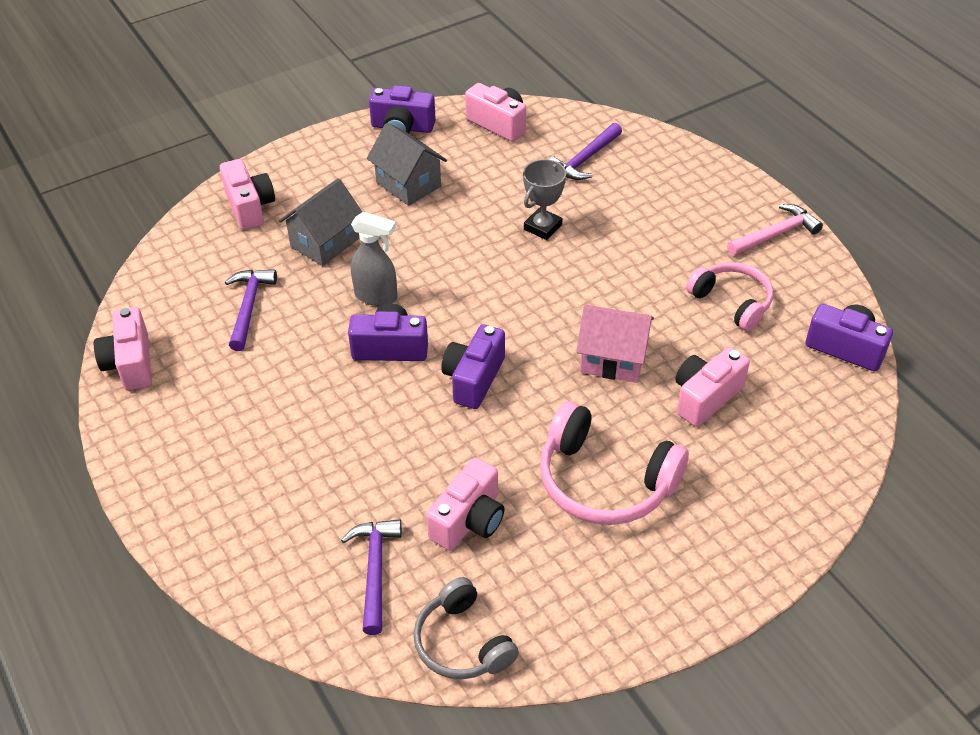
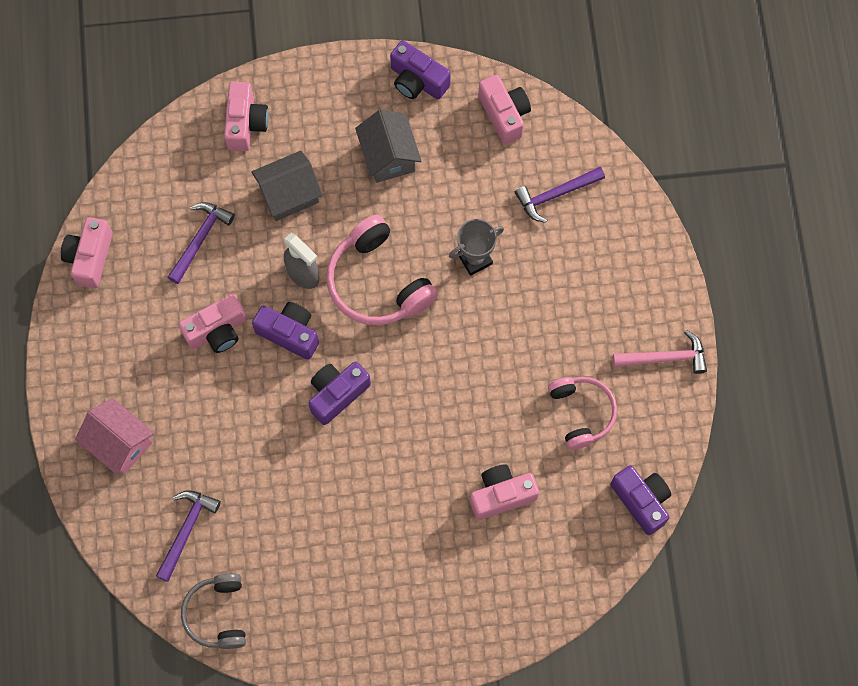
camera: 25 degrees right, 25 degrees up
(469, 520) = (270, 520): pink camera -> pink camera (217, 331)
(605, 481) = (383, 533): pink headphones -> pink headphones (378, 282)
(613, 360) = (452, 426): pink house -> pink house (120, 443)

